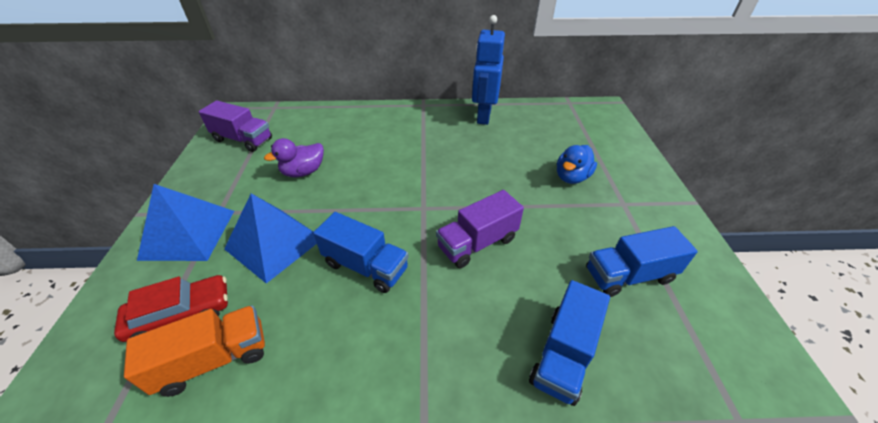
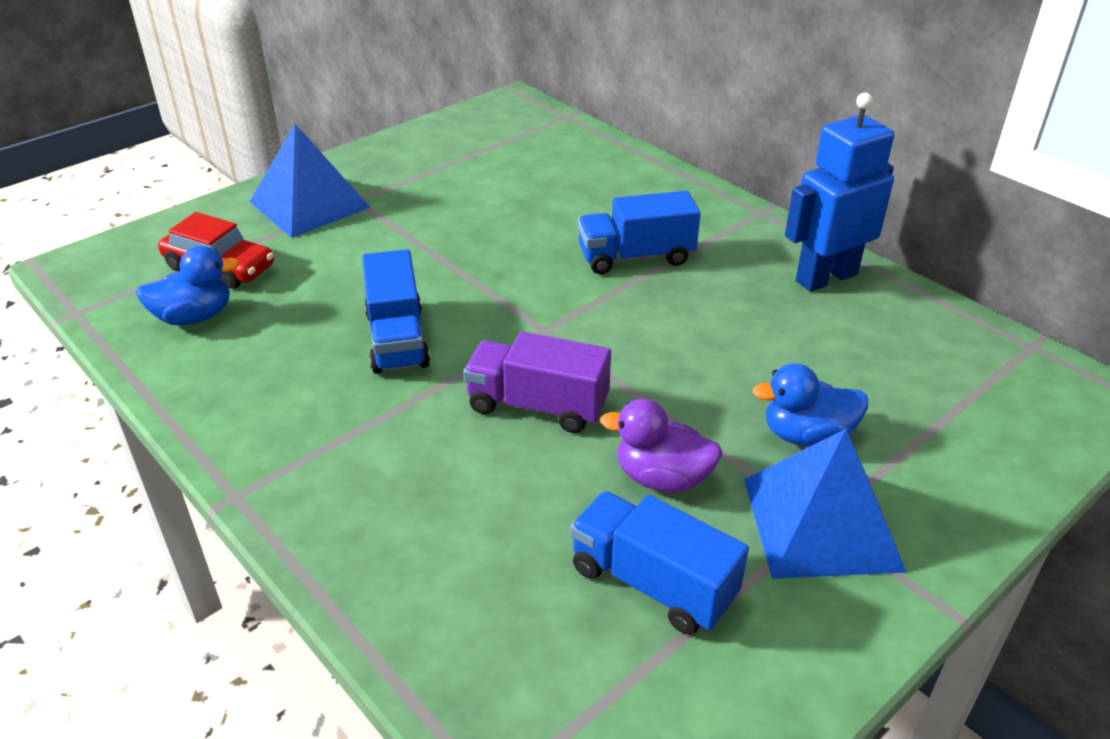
camera: 50 degrees right, 5 degrees down
(214, 359) = (194, 317): orange truck -> blue duck
(243, 140) = (479, 138): purple truck -> none
(274, 243) = (357, 260): blue pyramid -> blue pyramid (821, 523)
(303, 172) = (484, 209): purple duck -> purple duck (662, 478)
(563, 354) = (435, 565): blue truck -> blue truck (636, 257)

